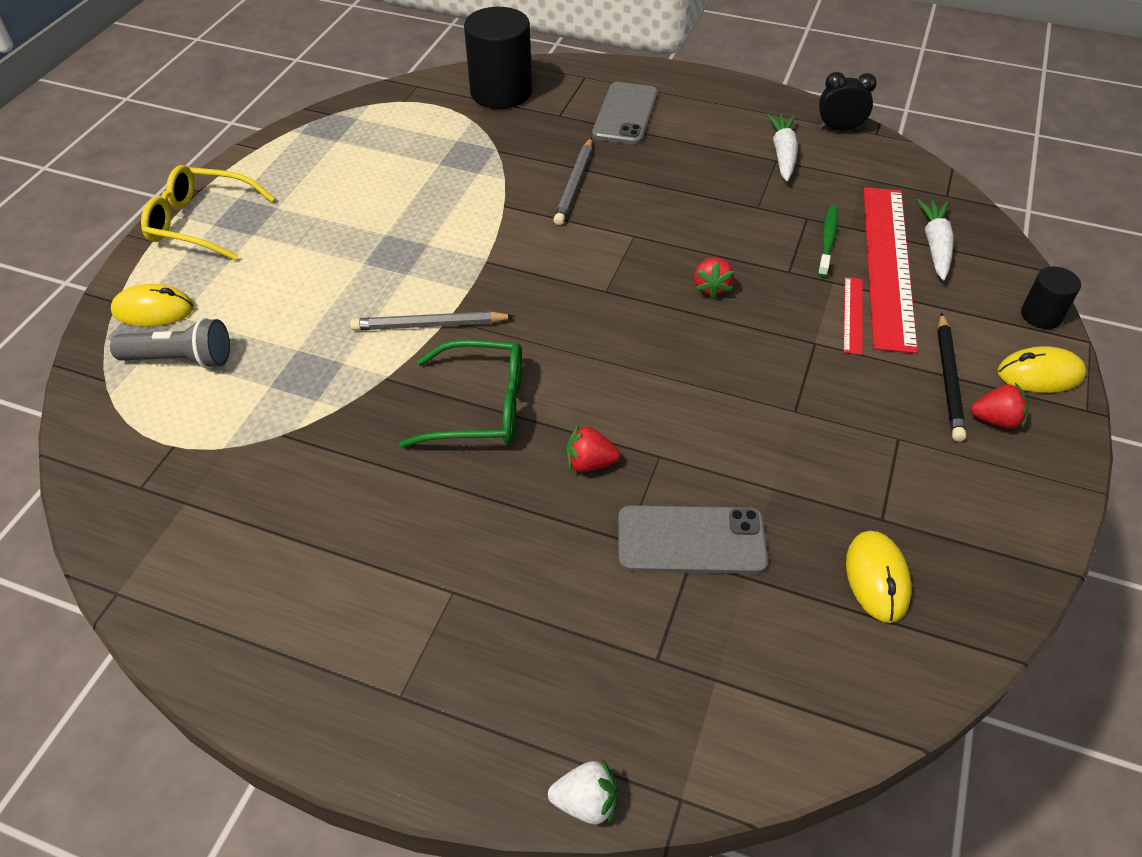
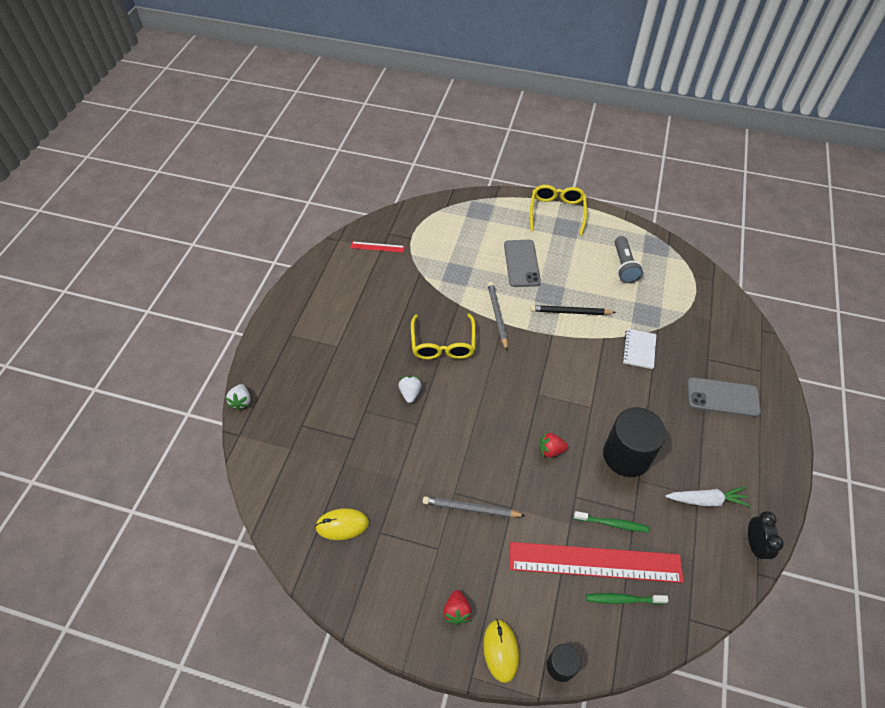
camera: 85 degrees right, 5 degrees up
(153, 310) = (491, 211): yellow mouse -> none
(180, 359) = (461, 228): grey flashlight -> grey flashlight (624, 266)
(480, 407) = (443, 344): green glasses -> yellow glasses
(501, 92) = (722, 324): black cylinder -> black cylinder (626, 455)
(533, 173) = (639, 349): none -> white notebook
(574, 184) = (634, 372): grey pencil -> grey pencil (471, 509)
(589, 463) = (410, 393): red strawberry -> white strawberry
(691, 540) = (365, 439): grey phone -> grey phone (521, 263)
(852, 315) = (540, 533): red ruler -> red ruler (377, 247)
(935, 246) = (623, 599): white carrot -> green toothbrush
(948, 380) = (488, 587): black pencil -> black pencil (570, 312)

